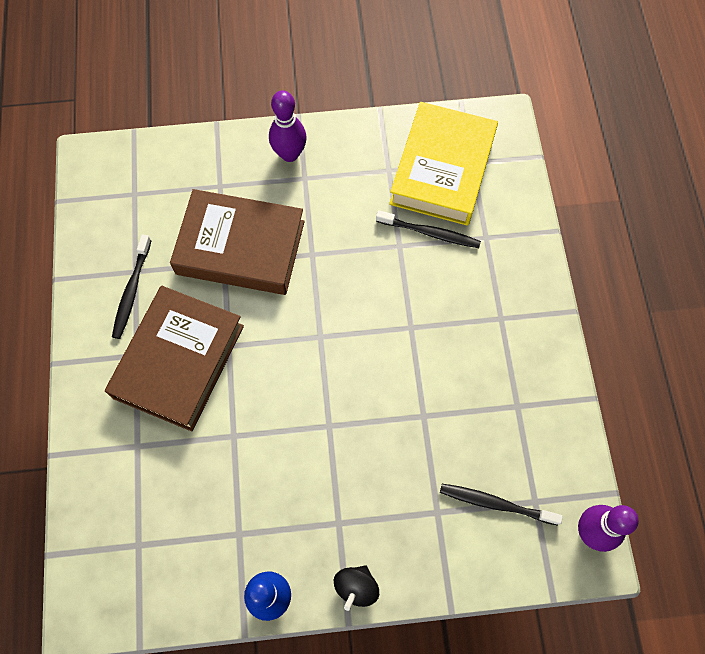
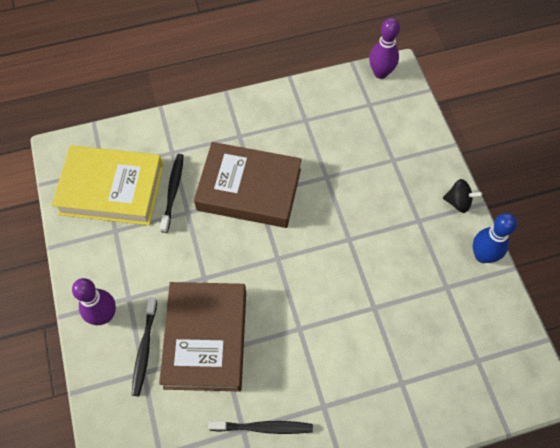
camera: 100 degrees left, 5 degrees down
(179, 361) = (322, 366): brown book -> brown book (249, 189)
(496, 503) = (377, 126): black toothbrush -> black toothbrush (144, 349)

